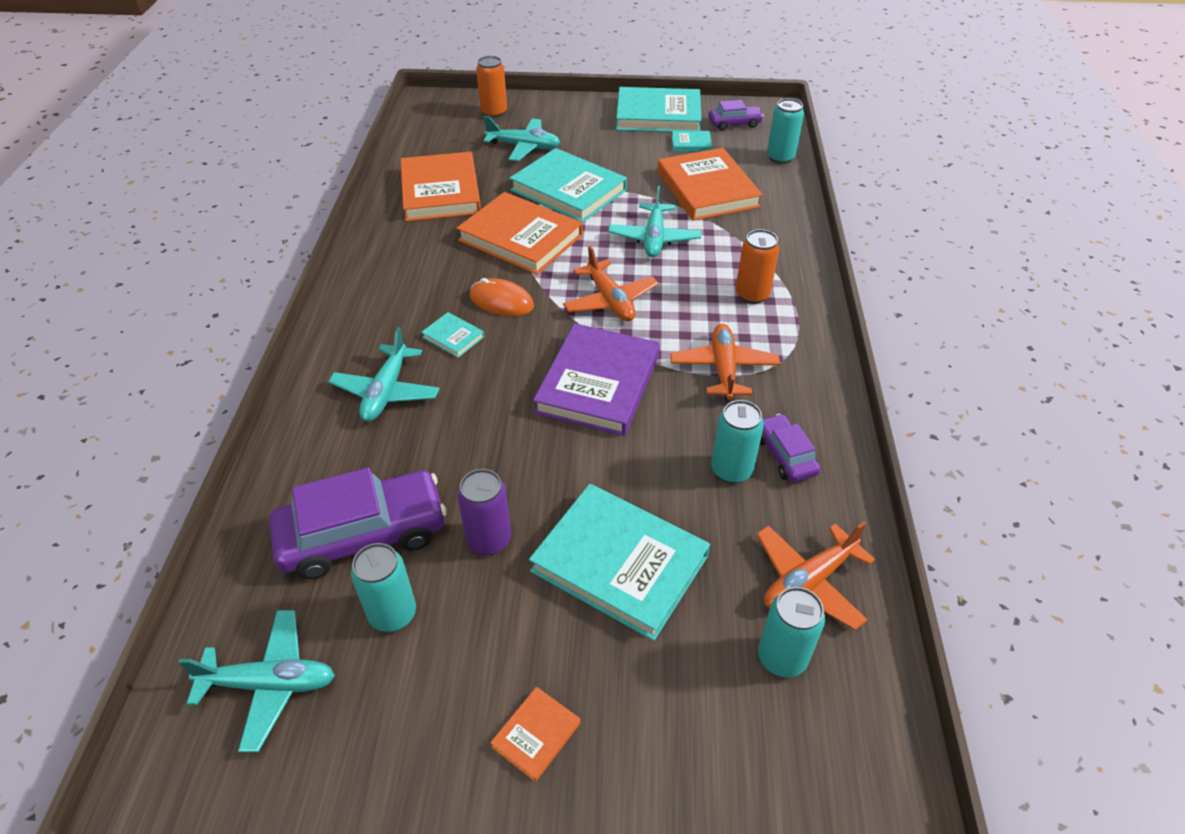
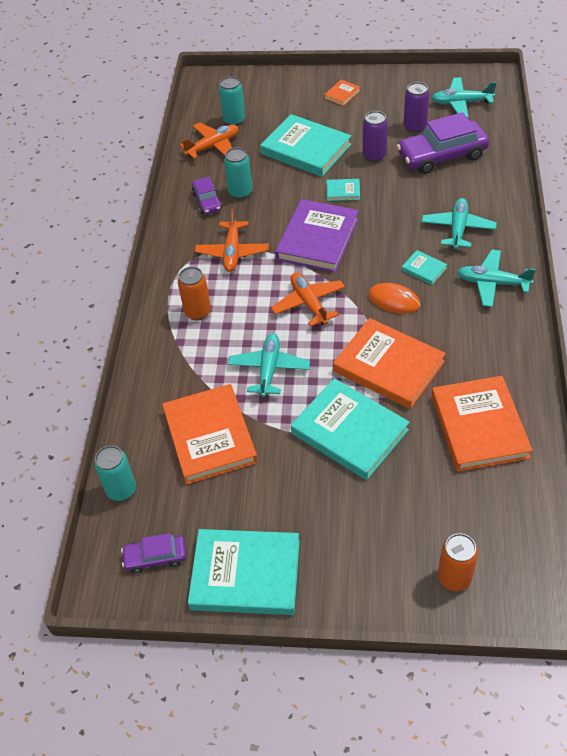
camera: 175 degrees left, 5 degrees up
(393, 614) = (414, 127): turquoise can -> purple can
(524, 147) = (405, 505): turquoise plane -> turquoise plane (492, 283)
(691, 144) = (214, 514): turquoise book -> turquoise book (343, 191)

